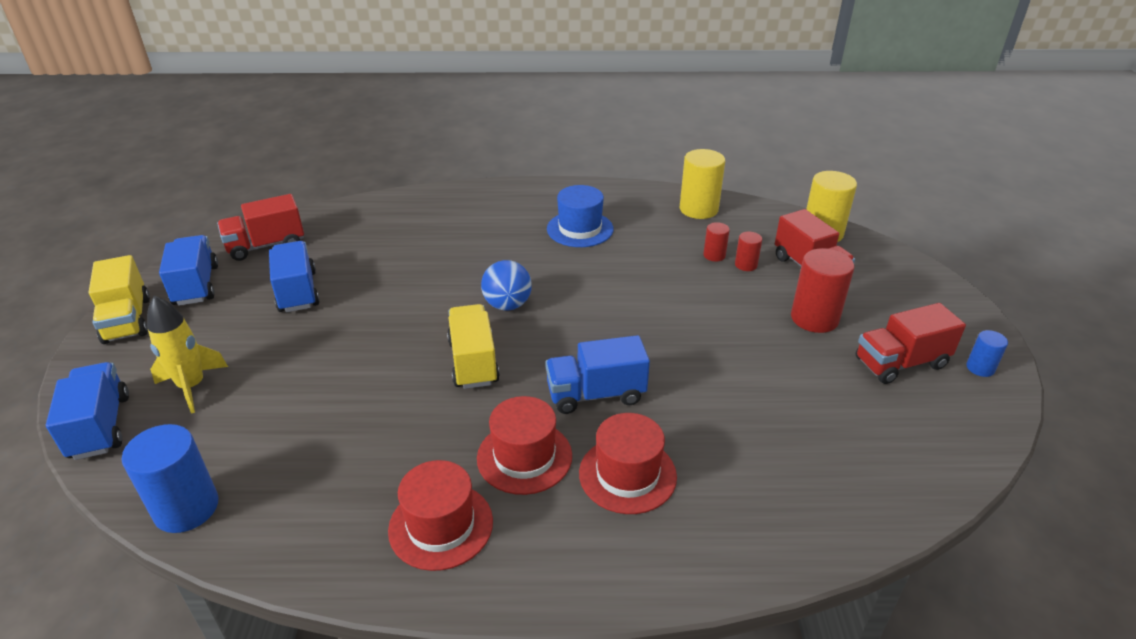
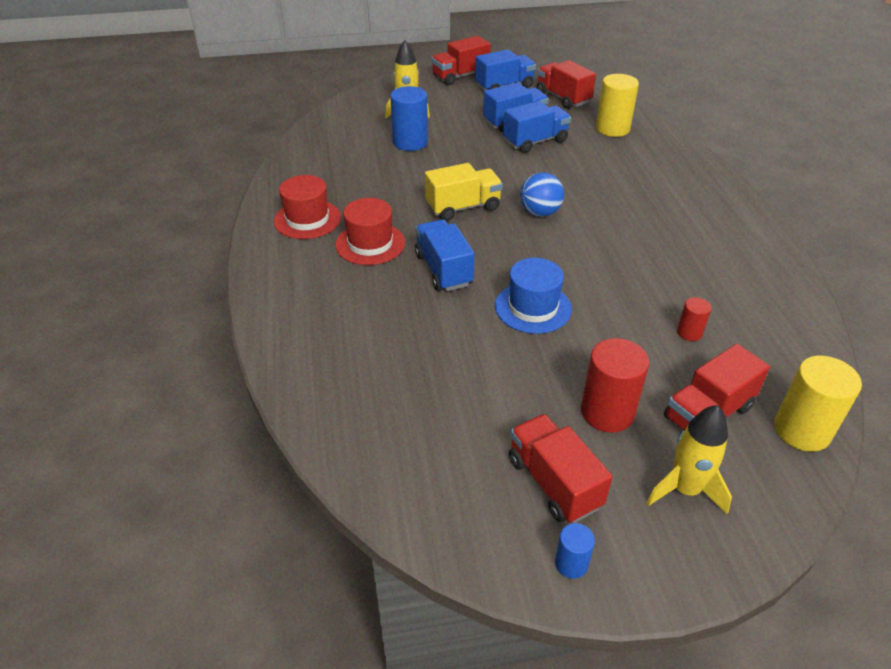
camera: 80 degrees right, 5 degrees up
(100, 426) = (369, 95): blue truck -> blue truck (535, 141)
(127, 320) = (460, 76): yellow truck -> red truck
(186, 508) = (314, 135): blue cylinder -> blue cylinder (410, 142)
(580, 229) = (682, 238): blue hat -> blue hat (533, 307)
(627, 474) = (360, 293): red hat -> none
(698, 209) = (782, 318): yellow cylinder -> yellow cylinder (612, 129)
(746, 265) = (684, 358): red cylinder -> none
(891, 297) = (685, 489): none -> yellow rocket

